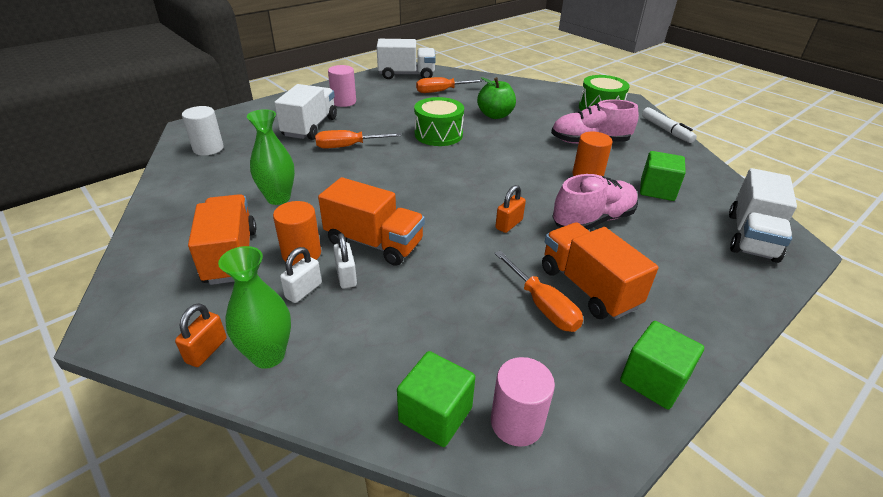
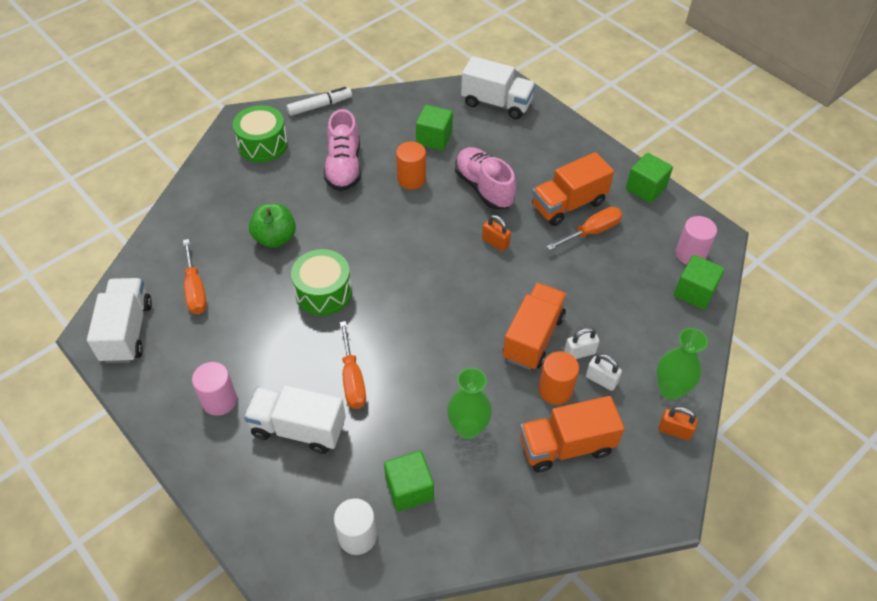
camera: 90 degrees left, 15 degrees up
(234, 169) = (409, 489): none -> green cube

